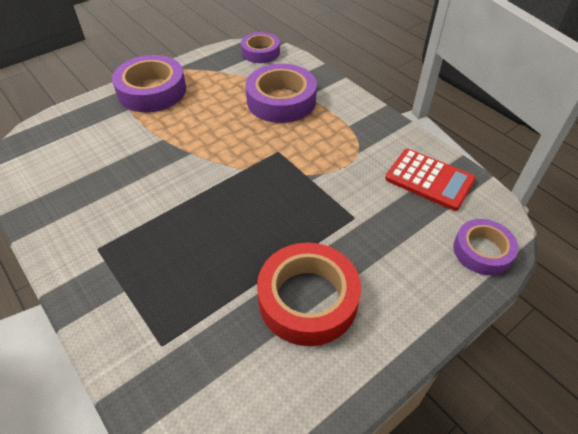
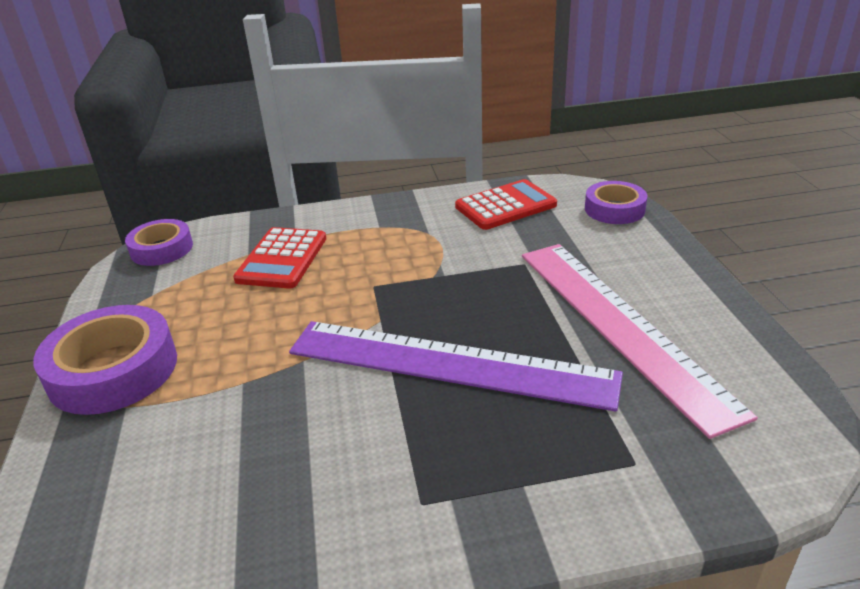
camera: 60 degrees left, 15 degrees down
(217, 218) = (449, 364): none -> purple ruler
(281, 100) = (282, 259): purple tape -> red calculator
(308, 299) = (620, 326): red tape -> pink ruler

